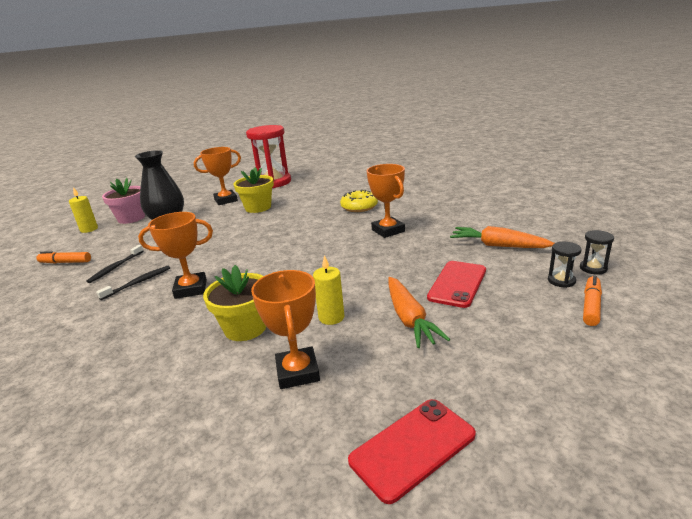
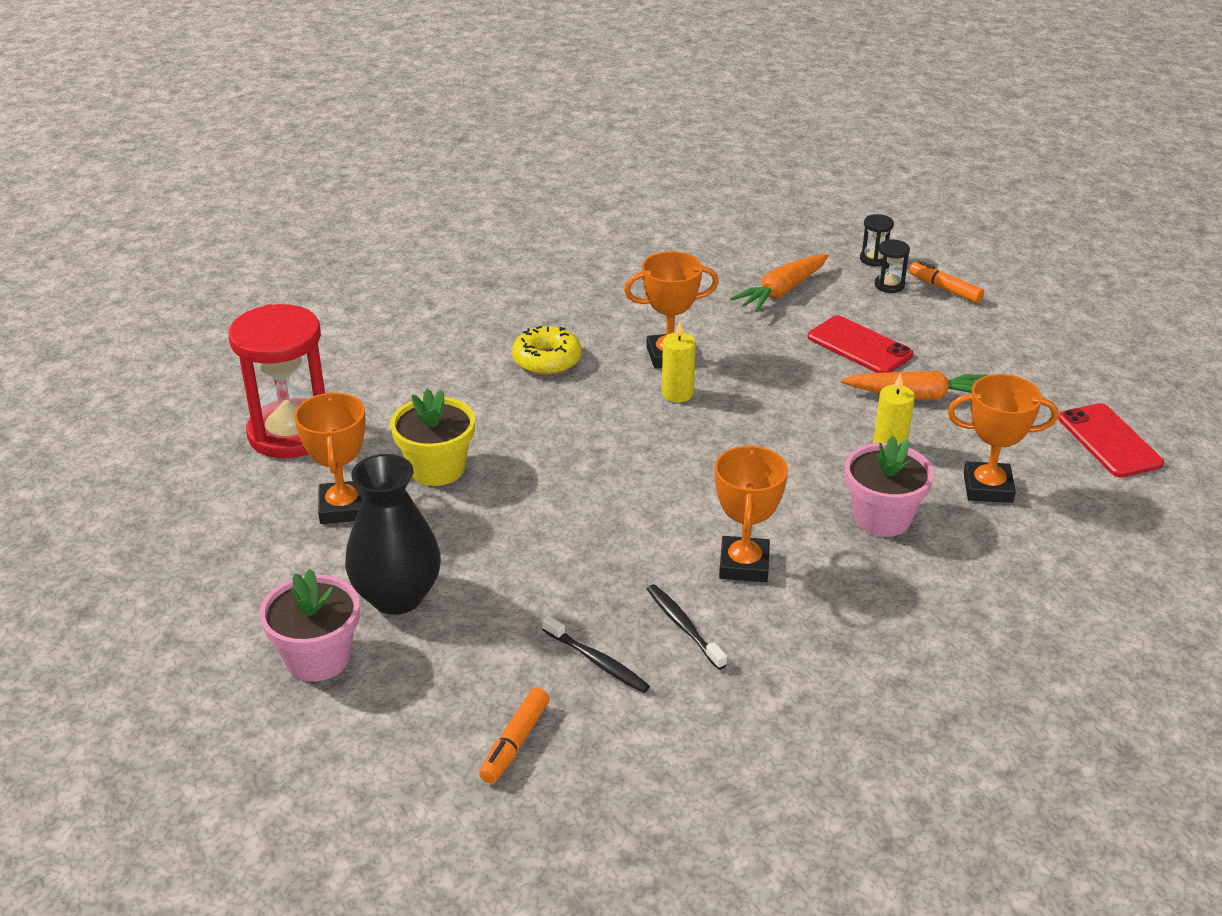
camera: 75 degrees left, 10 degrees up
(89, 229) = (330, 729): yellow candle -> yellow candle (677, 393)
(245, 328) = (882, 518): yellow flower pot -> pink flower pot

